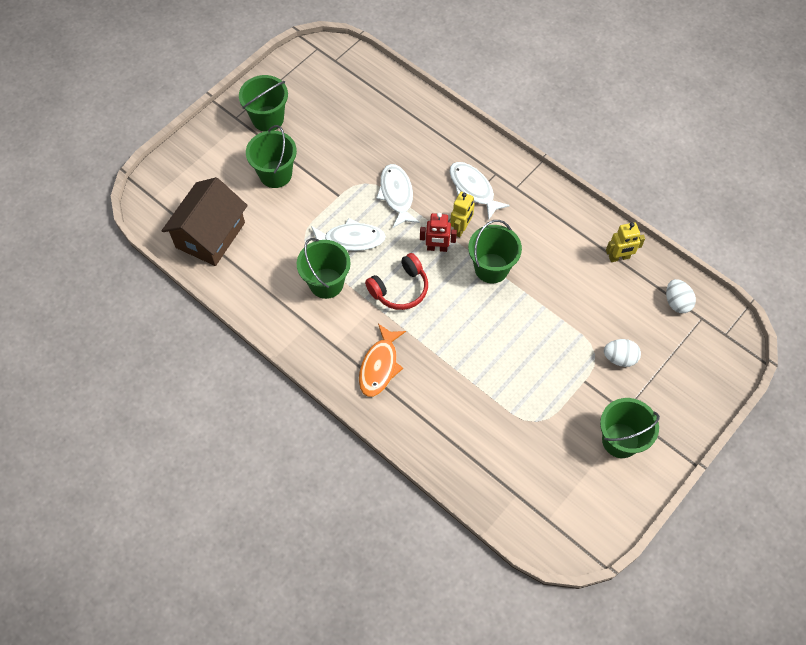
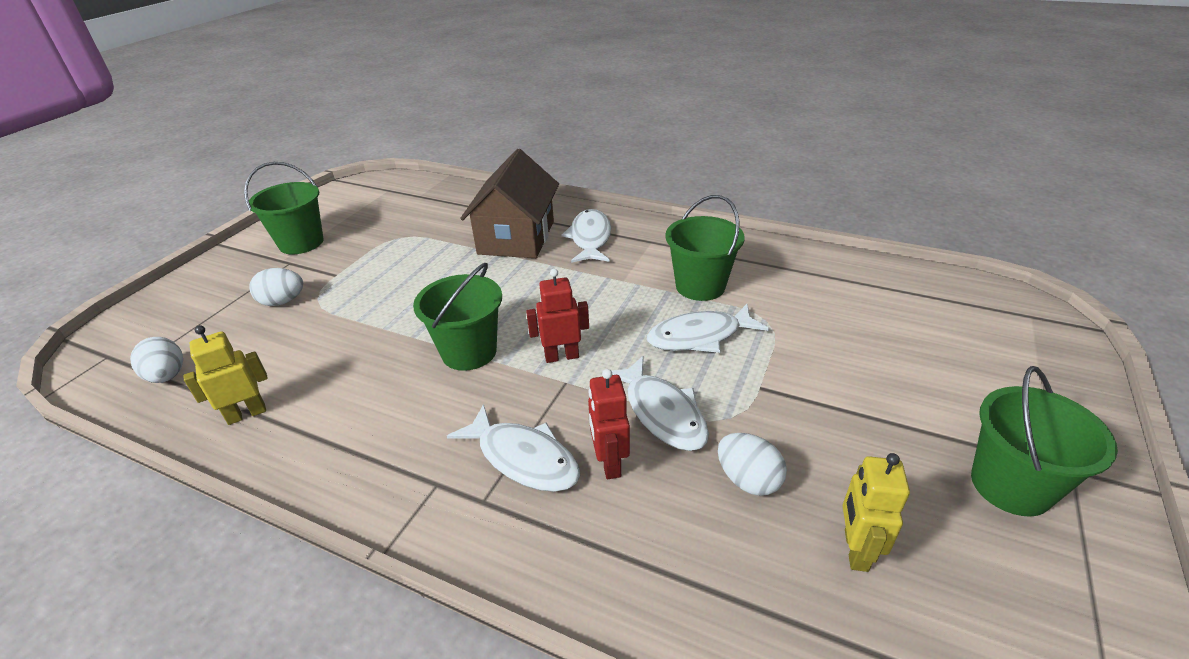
camera: 165 degrees right, 25 degrees down
(210, 235) = (899, 296): brown house -> brown house (516, 237)
(275, 174) = (891, 391): green bucket -> none
(375, 151) = (748, 480): none -> white egg
(380, 366) = (590, 238): orange fish -> white fish
(400, 289) = (598, 302): red headphones -> none
(433, 175) = (609, 463): none -> red robot
(461, 228) = (530, 390): yellow robot -> yellow robot (855, 550)

